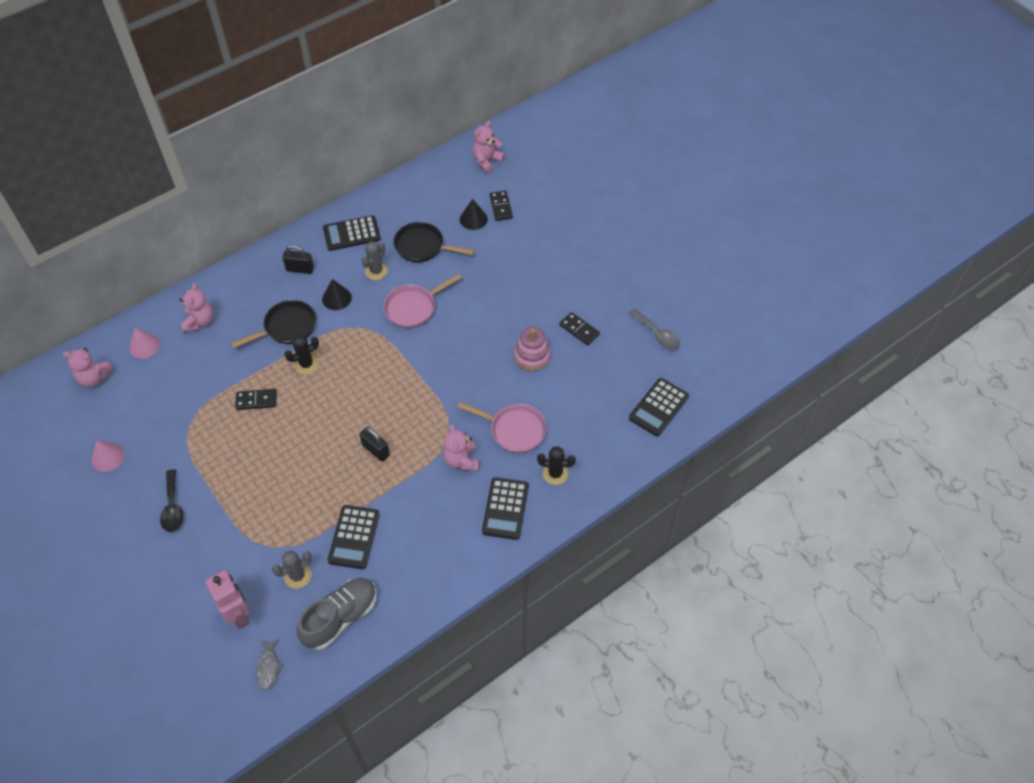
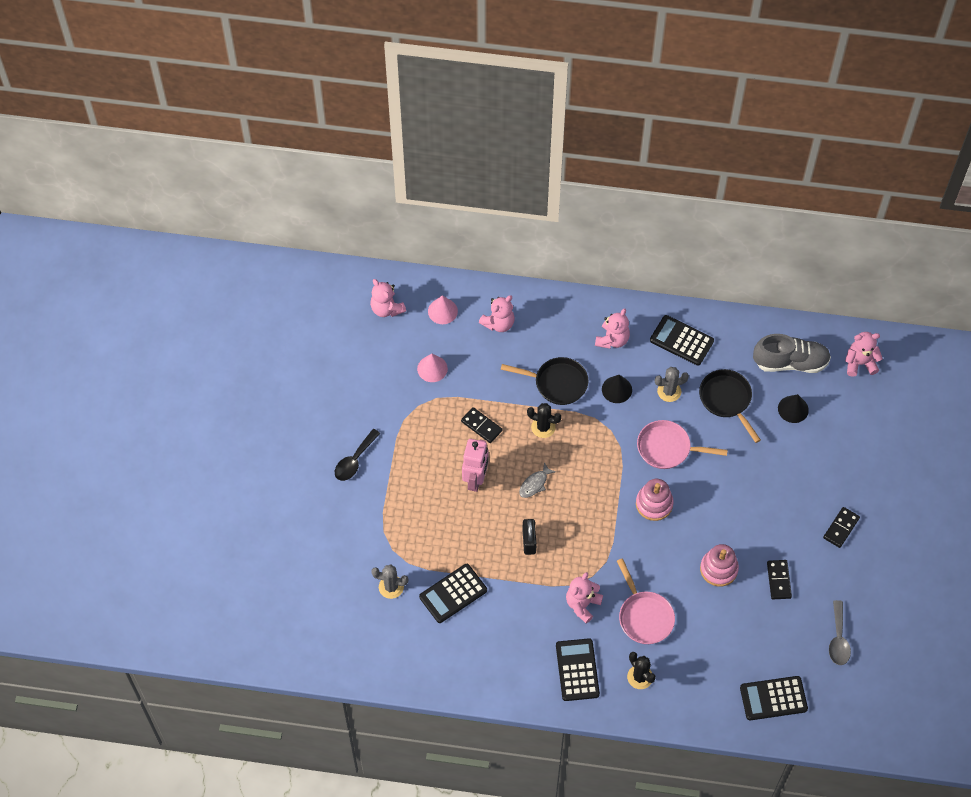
camera: 45 degrees right, 5 degrees up
(108, 457) = (344, 382): pink cone -> pink cone (432, 368)
(239, 614) = (330, 579): pink robot -> pink robot (475, 480)
(268, 667) = (317, 633): grey fish -> grey fish (535, 484)
(300, 269) = (612, 339): black padlock -> pink teddy bear
(341, 617) = (392, 643): grey shoe -> grey shoe (790, 362)
(442, 350) = (654, 504): none -> pink stacking toy
(501, 207) = (827, 417): black domino -> black domino (841, 528)
(505, 509) = (577, 670): black calculator -> black calculator turned 120 degrees clockwise

